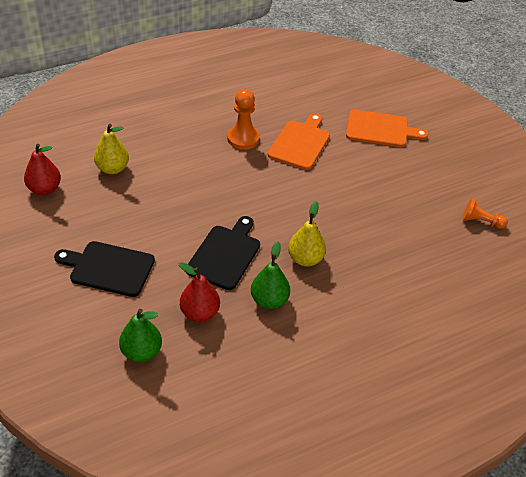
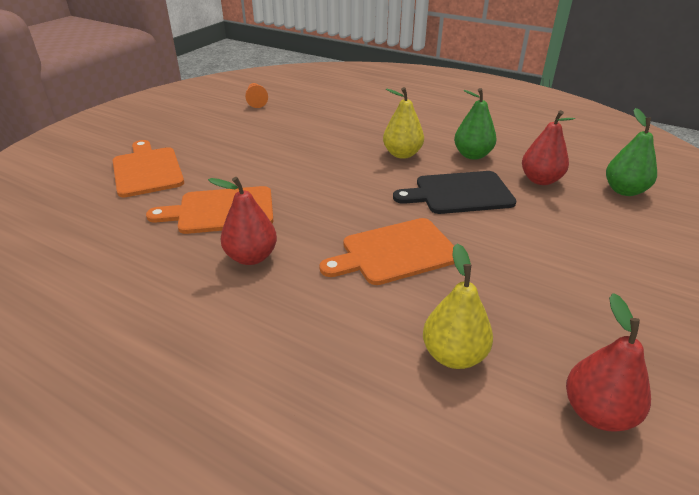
camera: 120 degrees left, 10 degrees down
(109, 268) = (593, 256): black cutting board -> none
(195, 190) = (395, 252): none -> orange cutting board
(243, 139) = (251, 257): orange pawn -> red pear

